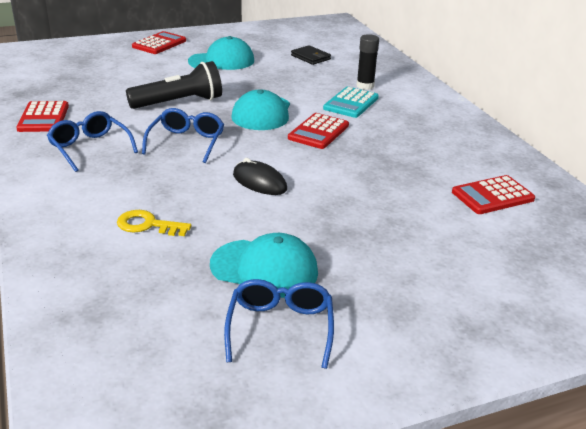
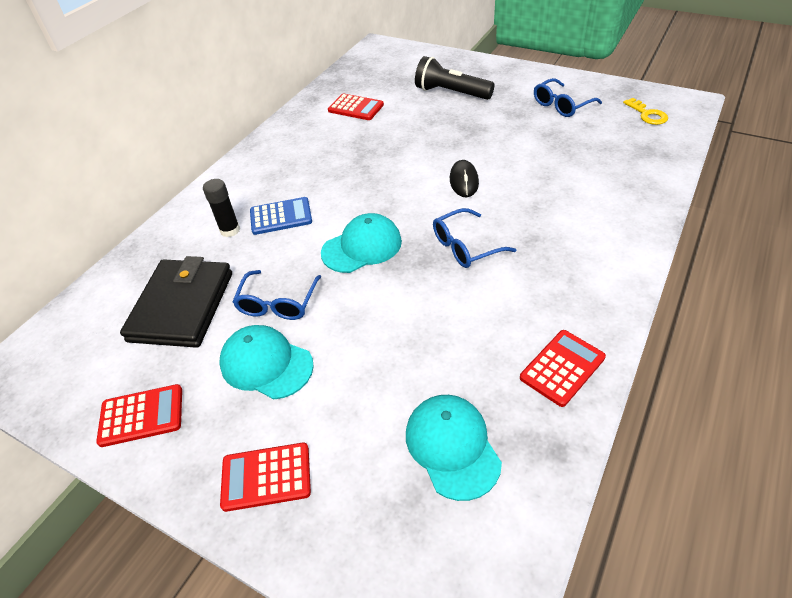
camera: 125 degrees left, 15 degrees up
(89, 148) = (551, 286): blue glasses -> blue glasses (278, 303)
(148, 225) = (572, 186): yellow key -> yellow key (647, 114)
(179, 102) = (407, 308): black flashlight -> black flashlight (451, 93)
(264, 268) = (535, 130): turquoise cap -> turquoise cap (452, 446)
(310, 57) = (182, 306): black wallet -> black wallet, size x2.20
(318, 132) = (357, 201): red calculator -> red calculator (141, 416)
(351, 103) = (281, 216): turquoise calculator -> blue calculator

